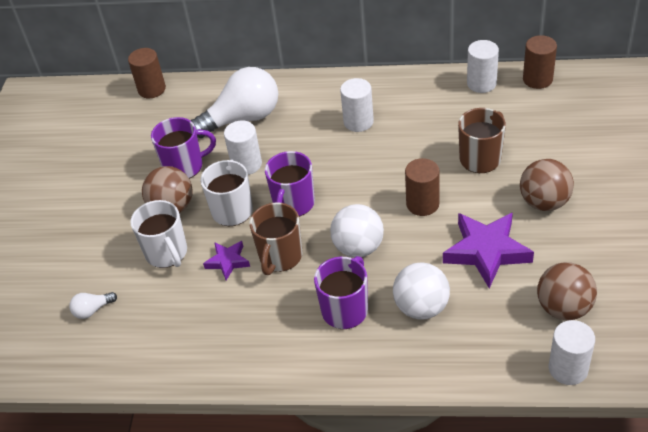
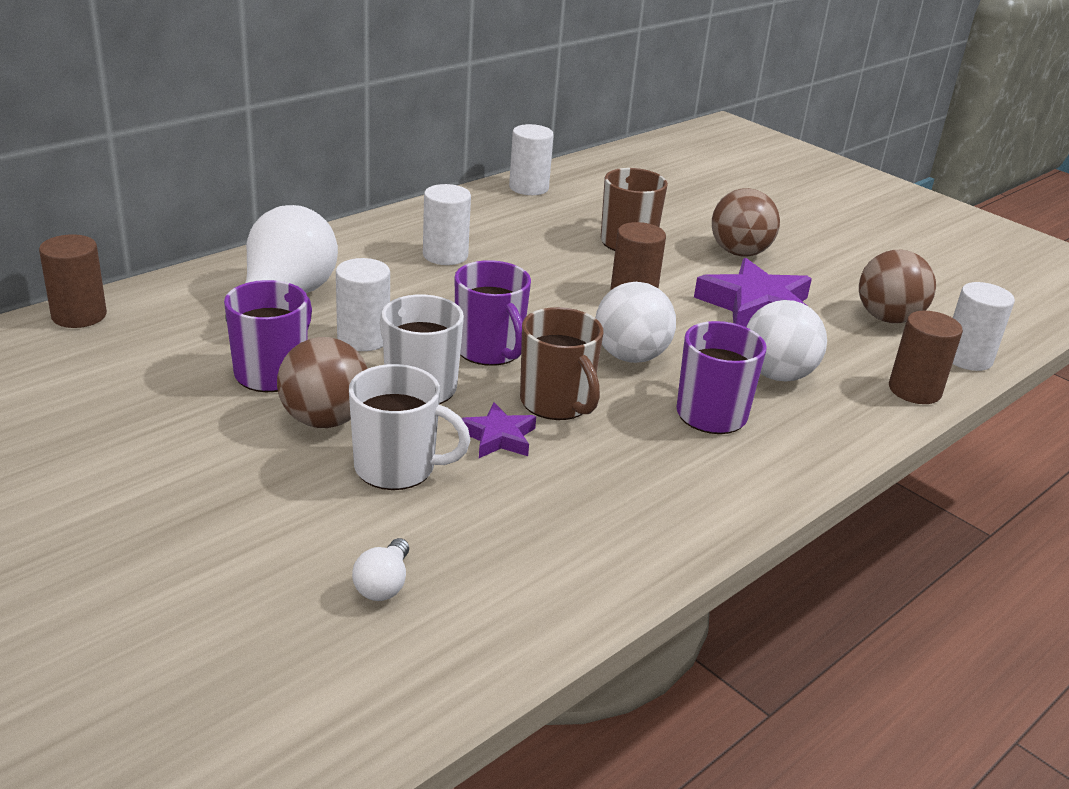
camera: 55 degrees left, 15 degrees down
(537, 79) = (578, 170): brown cylinder -> brown cylinder (914, 390)

